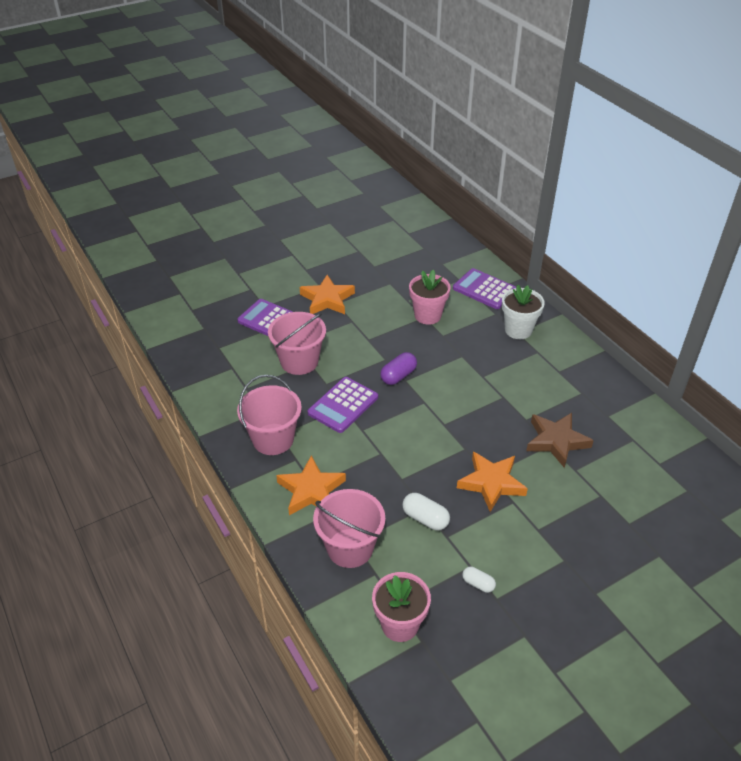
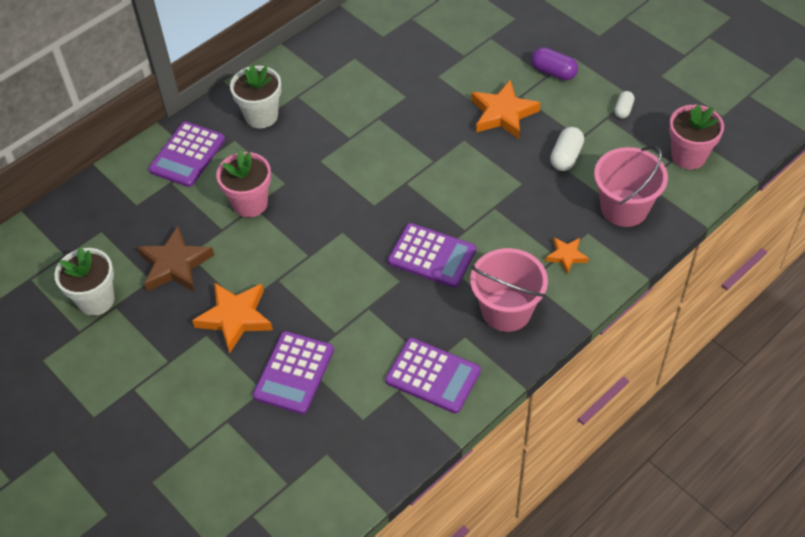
camera: 100 degrees left, 10 degrees up
(235, 387) = (433, 376): none -> purple calculator
(299, 361) = (368, 318): pink bucket -> none
(311, 490) = (566, 256): orange star -> orange star, size x0.55
(366, 244) = (96, 300): none -> white flower pot
(398, 376) = (368, 213): purple capsule -> purple capsule (553, 72)
(556, 441) = (430, 71): brown star -> brown star (175, 264)

